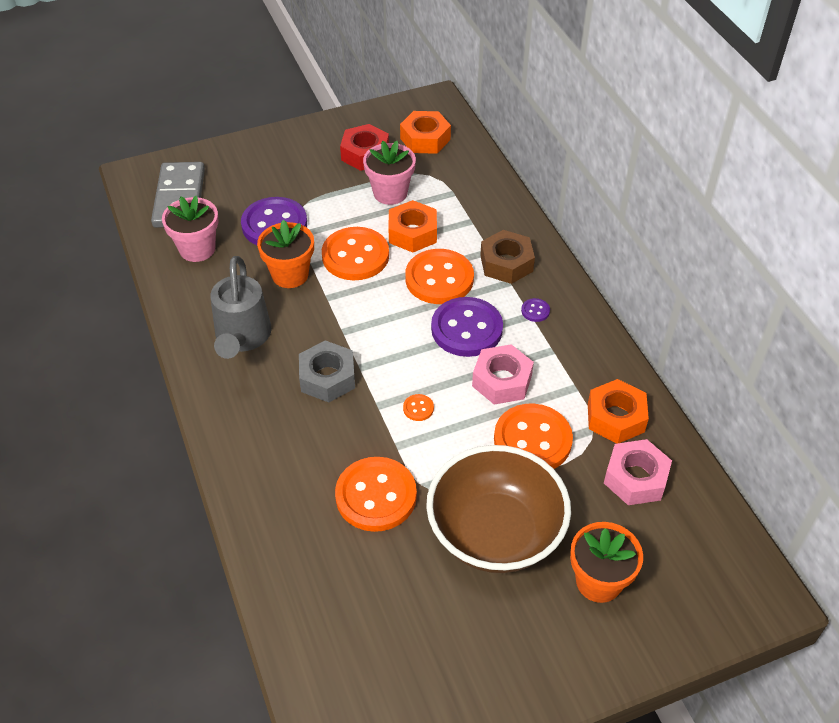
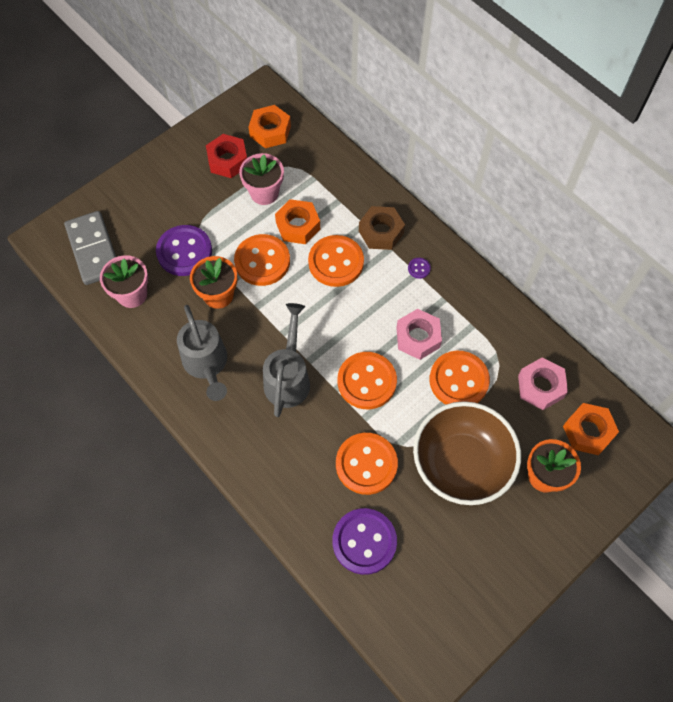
camera: 20 degrees left, 15 degrees up
(327, 378) = (288, 378): grey nut -> grey watering can
(418, 408) = (366, 381): orange button -> orange button, size x2.47
(466, 329) = (374, 301): purple button -> purple button (364, 541)
(615, 417) = (509, 341): orange nut -> orange nut (588, 431)

